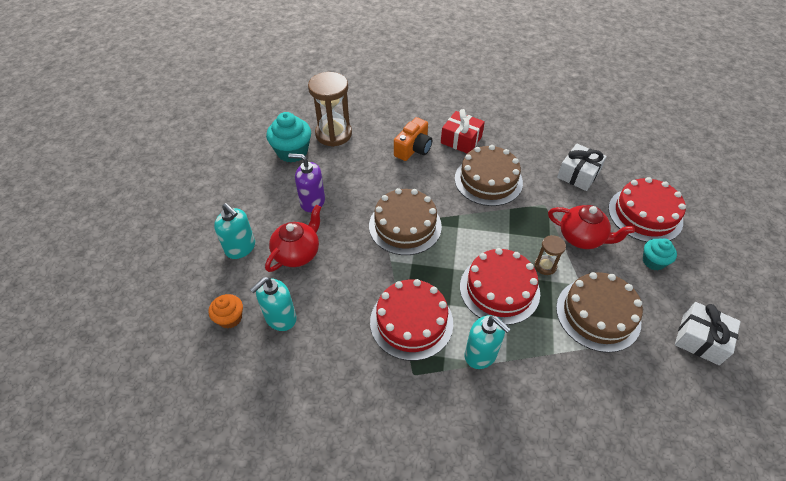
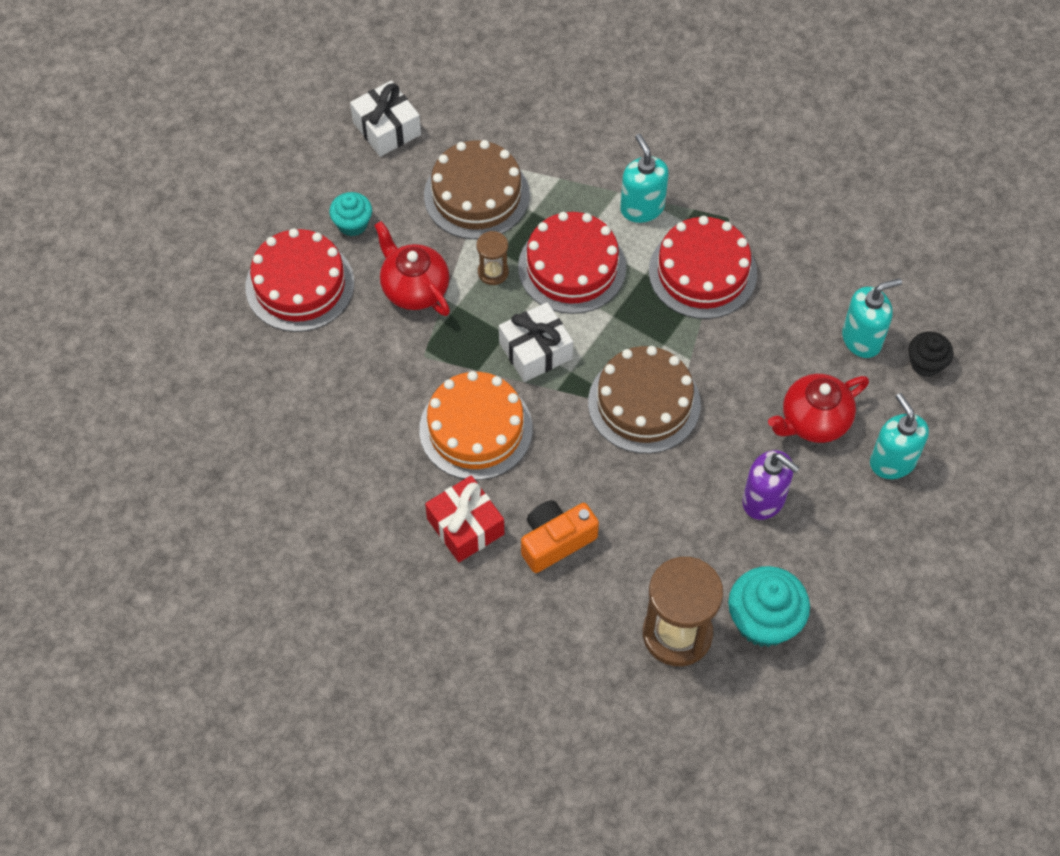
camera: 155 degrees left, 10 degrees up
(230, 318) = (926, 363): orange cupcake -> black cupcake
(488, 180) = (476, 429): brown cake -> orange cake
(578, 174) = (333, 383): white gift -> white gift (535, 351)

